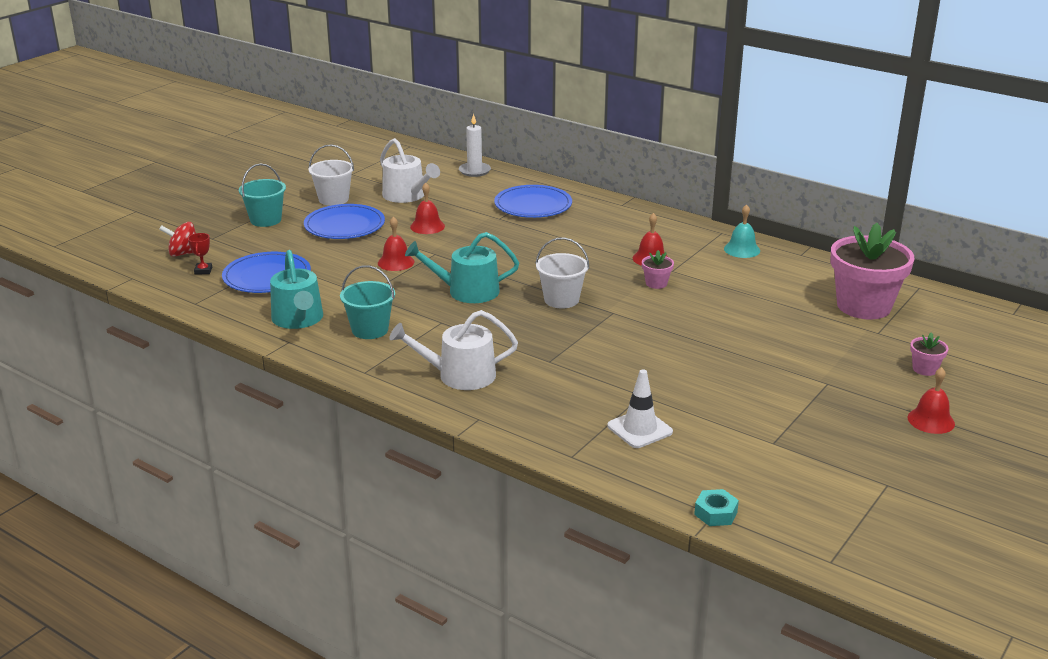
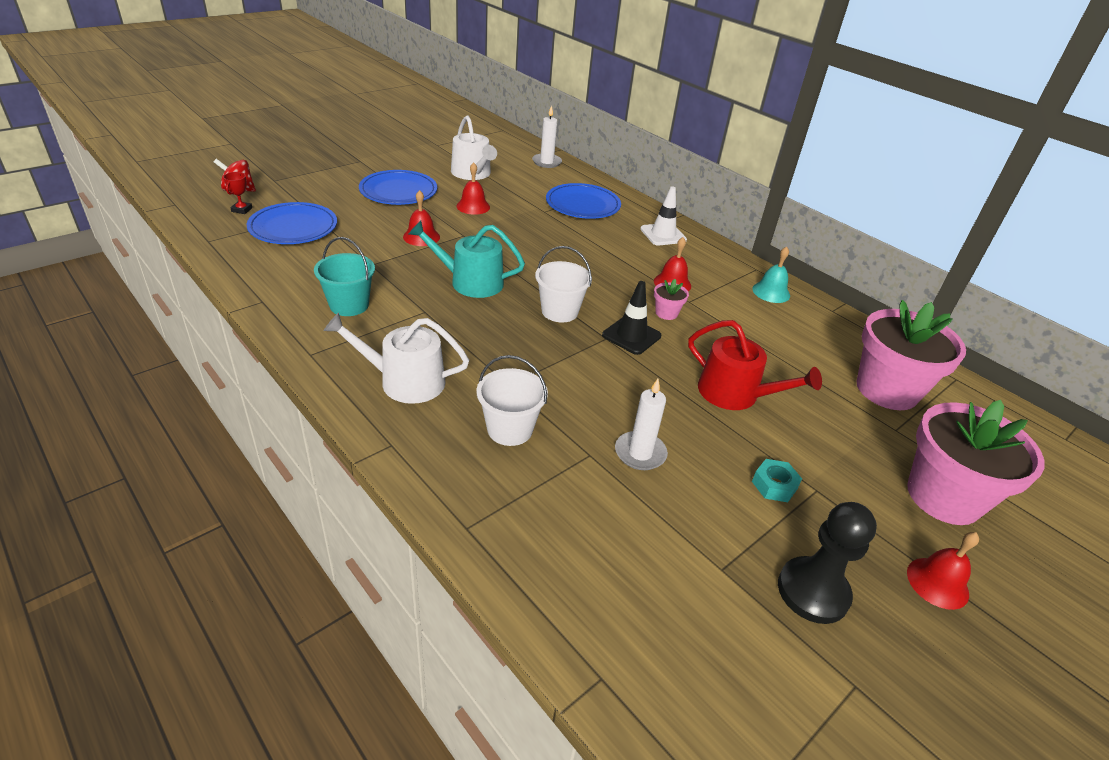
camera: 10 degrees right, 10 degrees up
(265, 220) = (333, 172): turquoise bucket -> none
(298, 319) = (289, 278): turquoise watering can -> none
(333, 199) = (406, 164): white bucket -> white bucket (510, 429)
(634, 306) = (631, 335): none -> black traffic cone
(639, 429) = (566, 505): white traffic cone -> white traffic cone (663, 234)
(681, 386) = (640, 453): none -> white candle
(715, 513) = (605, 677): turquoise nut -> turquoise nut (774, 485)
(740, 332) = (735, 394): none -> red watering can
(843, 442) = (813, 591): none -> black pawn
(925, 369) = (943, 496): pink flower pot -> pink flower pot, size x2.39

